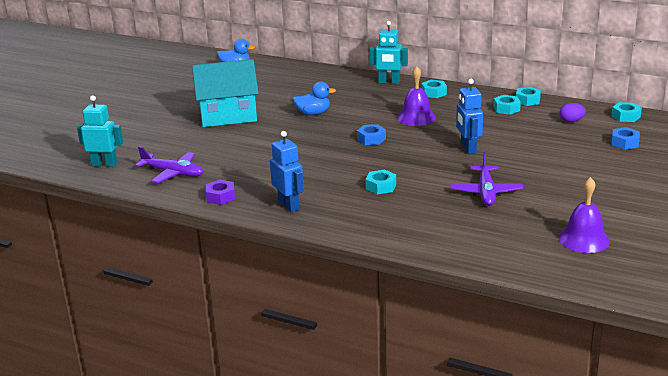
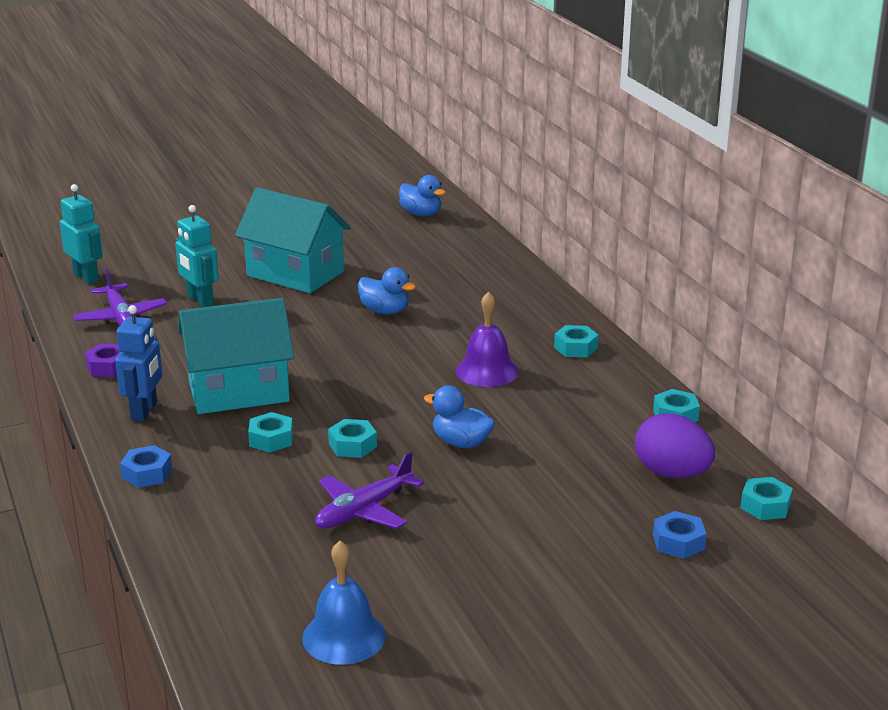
camera: 40 degrees right, 0 degrees up
(318, 176) = (238, 391): none -> turquoise house
(371, 139) = (380, 374): blue nut -> blue nut (147, 473)
(389, 82) = (551, 308): turquoise robot -> turquoise robot (200, 300)
(468, 148) = (461, 443): blue robot -> blue duck
(506, 109) = (622, 413): turquoise nut -> turquoise nut (352, 445)
(571, 121) = (671, 473): purple egg -> purple egg, size x1.83
(584, 239) = (344, 636): purple bell -> blue bell

